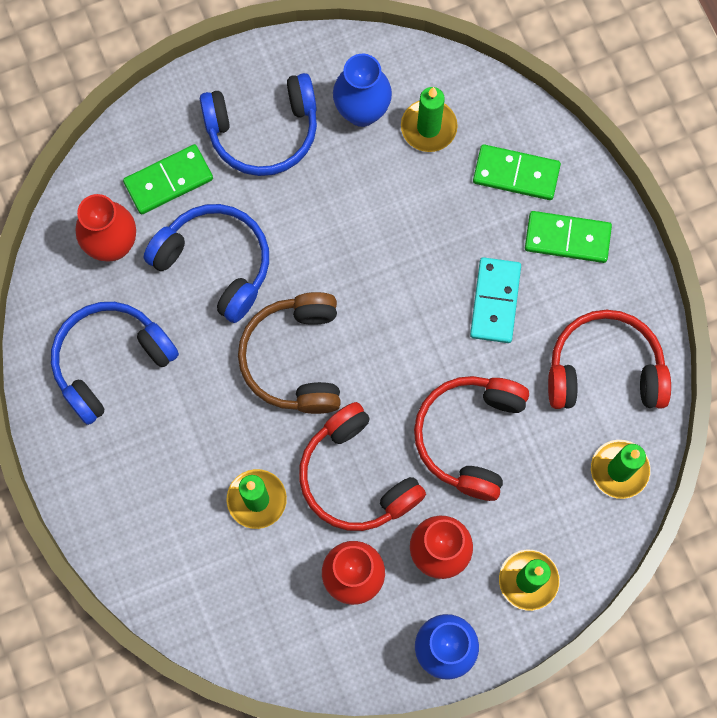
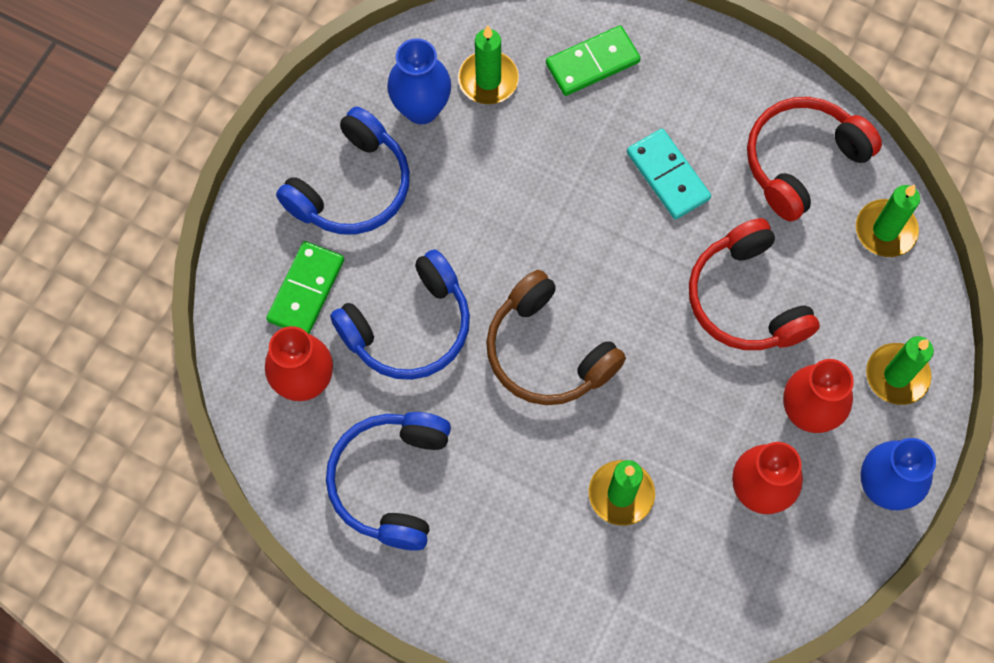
camera: 40 degrees left, 5 degrees down
(215, 264) = (409, 327): blue headphones -> blue headphones turned 150 degrees clockwise
(356, 477) = (686, 407): red headphones -> none
(567, 238) = (679, 82): green domino -> none

